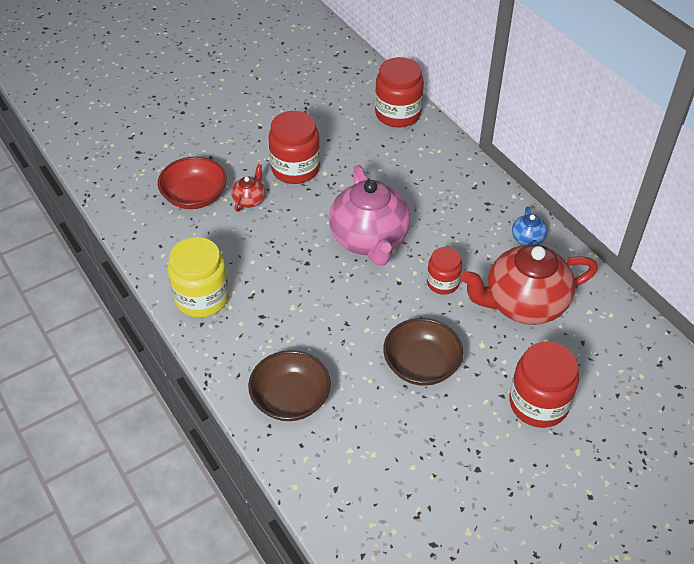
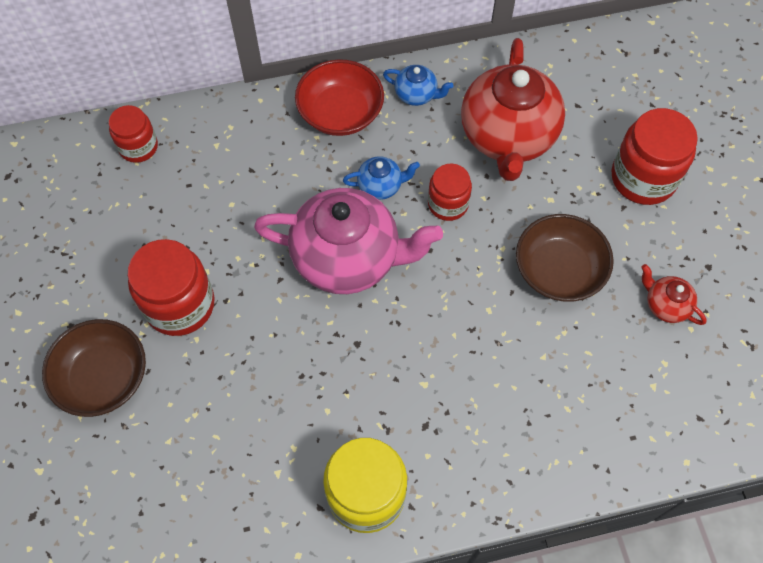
camera: 70 degrees left, 15 degrees up
(195, 196) = (169, 455): red bowl -> red bowl (340, 113)
(249, 200) = (212, 382): red teapot -> red teapot (666, 305)
(290, 398) = (564, 429): brown bowl -> brown bowl (103, 377)
(398, 114) = (138, 147): red jar -> red jar, size x0.61
(436, 241) = (380, 186): none -> blue teapot

